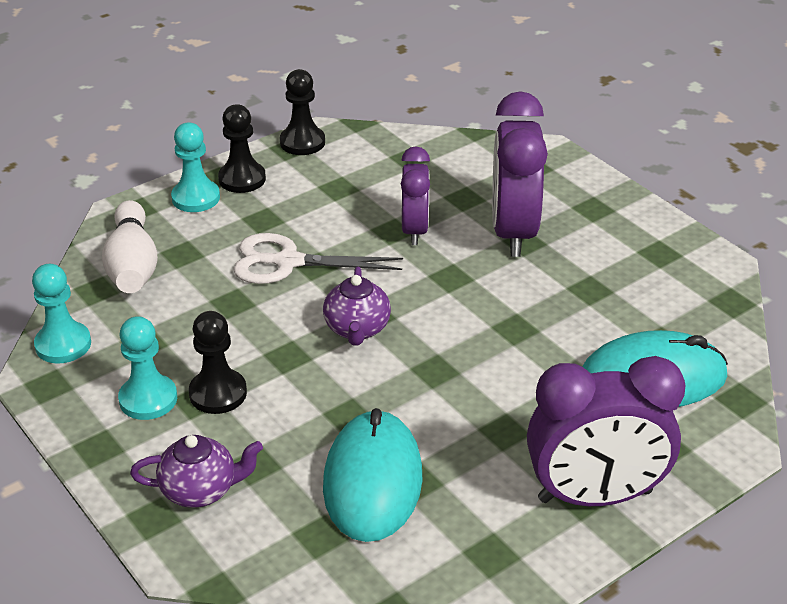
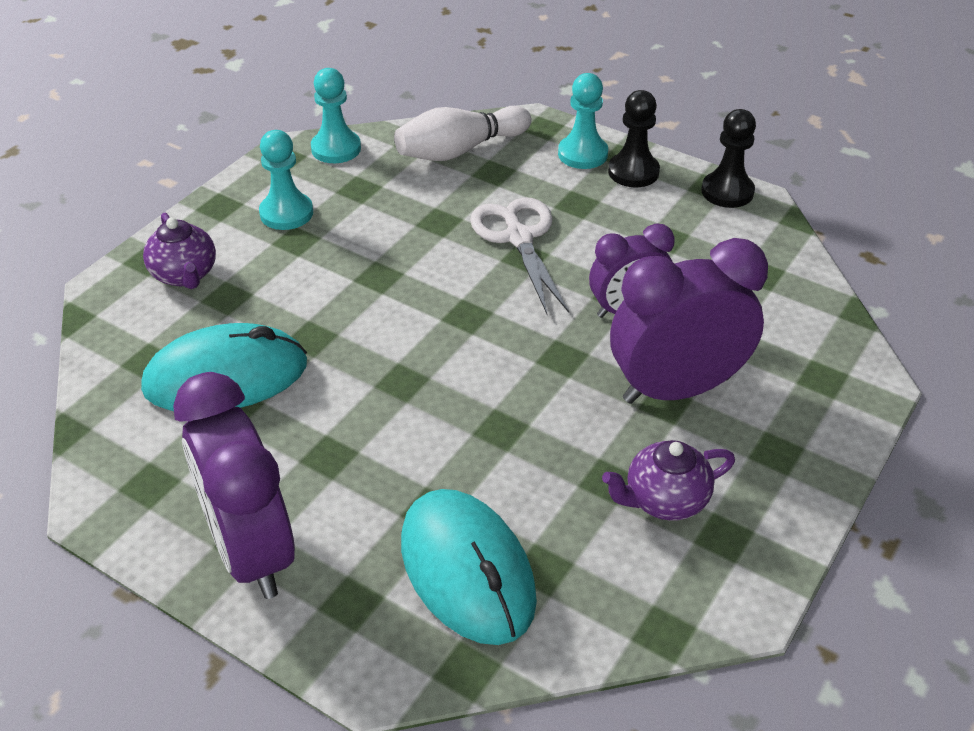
camera: 70 degrees right, 5 degrees up
(218, 393) = (309, 249): black pawn -> none
(357, 329) = (439, 310): purple teapot -> purple teapot (664, 500)

